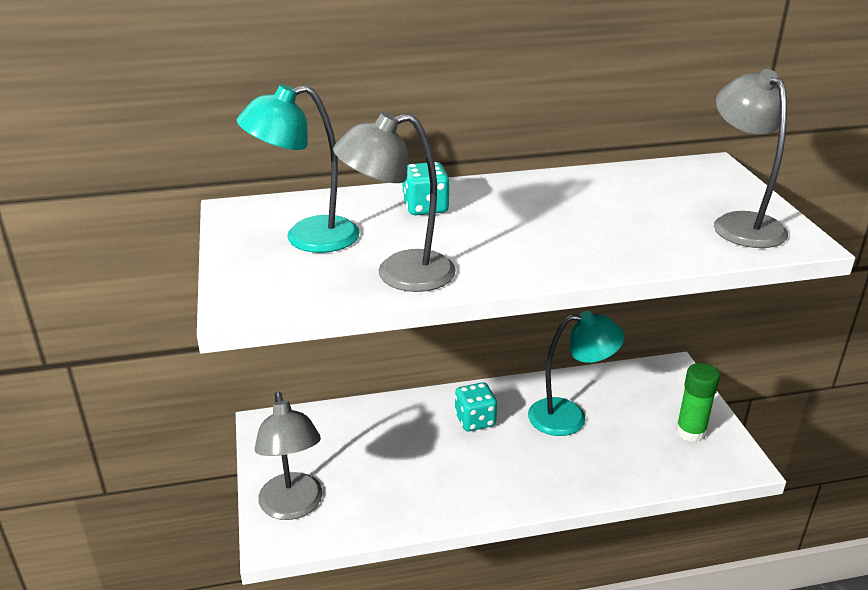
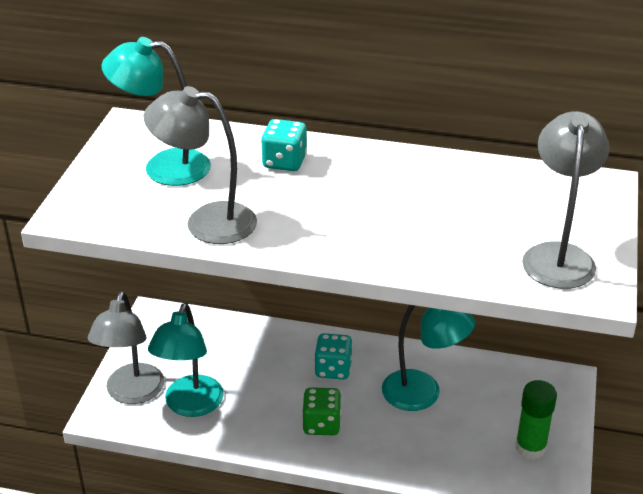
camera: 25 degrees right, 5 degrees up
(362, 498) = (190, 406): none -> turquoise lamp
(501, 473) = (321, 424): none -> green dice

